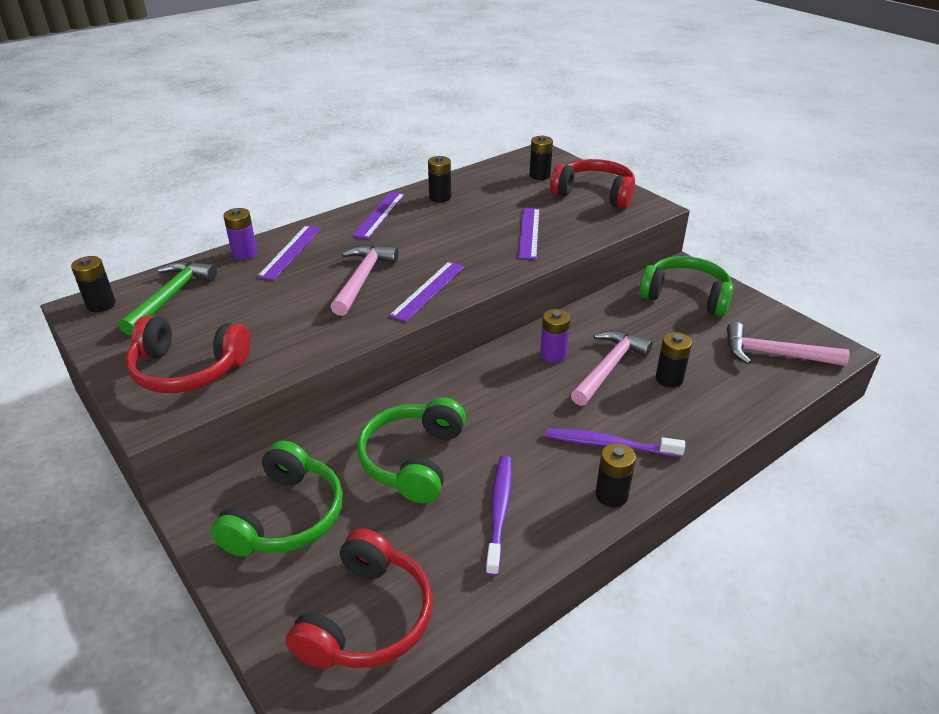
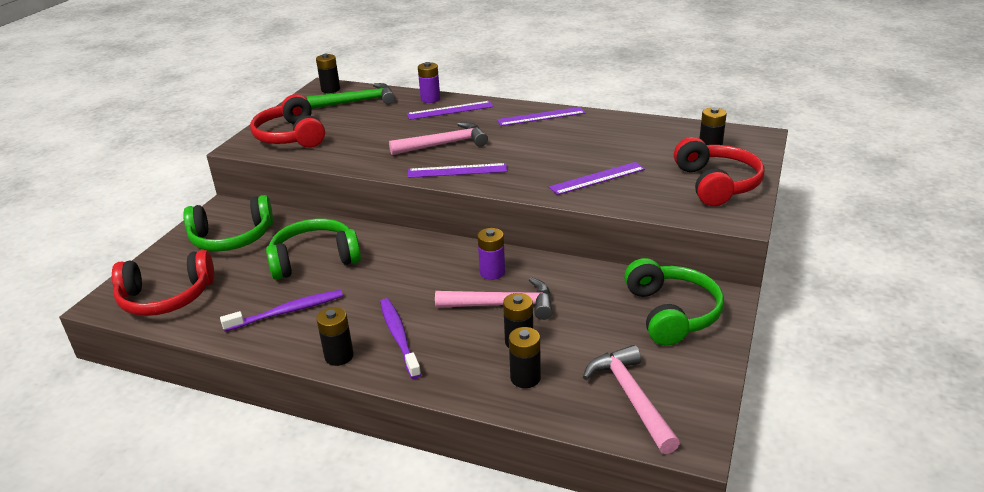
camera: 60 degrees right, 5 degrees down
(440, 197) = (601, 126): black battery -> black battery (525, 378)

